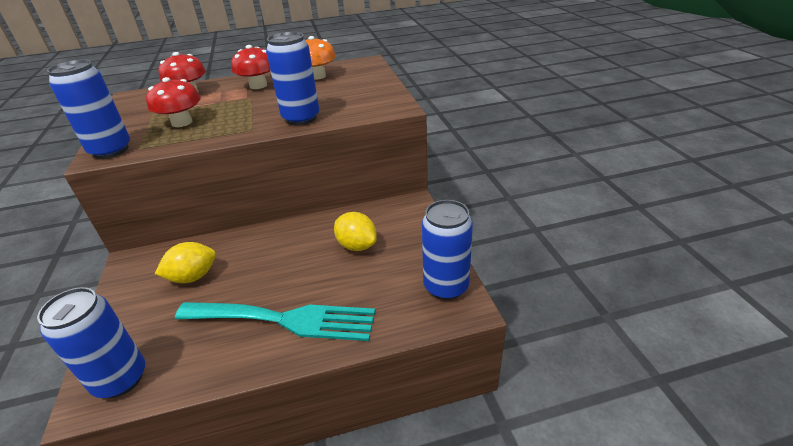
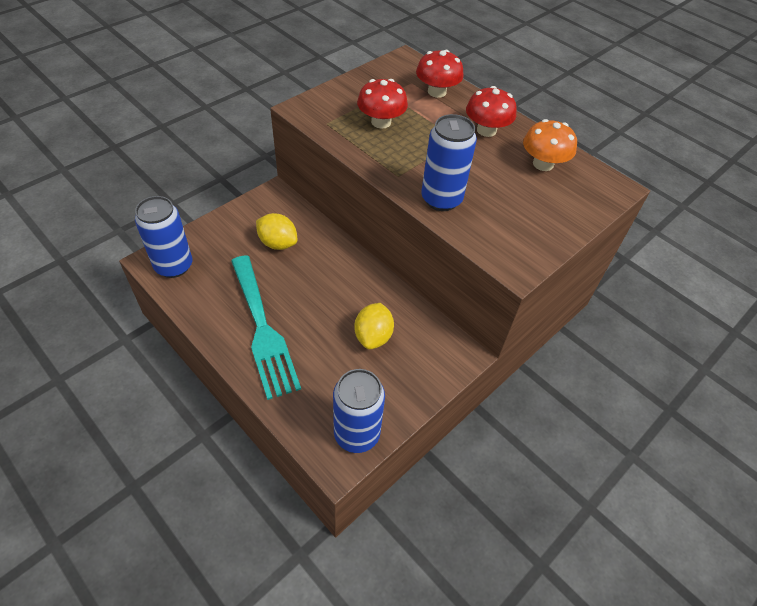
camera: 55 degrees right, 15 degrees up
(111, 150) = (314, 109): blue can -> none

